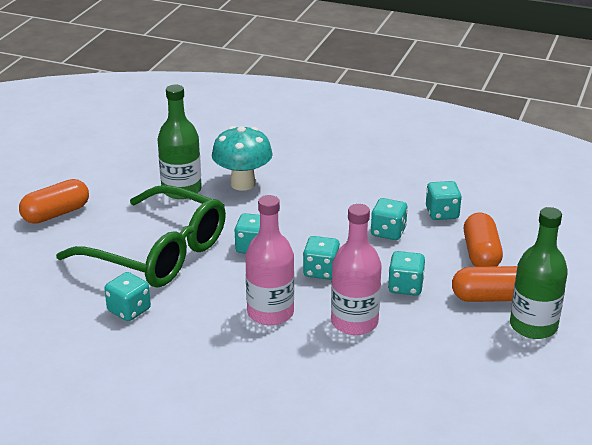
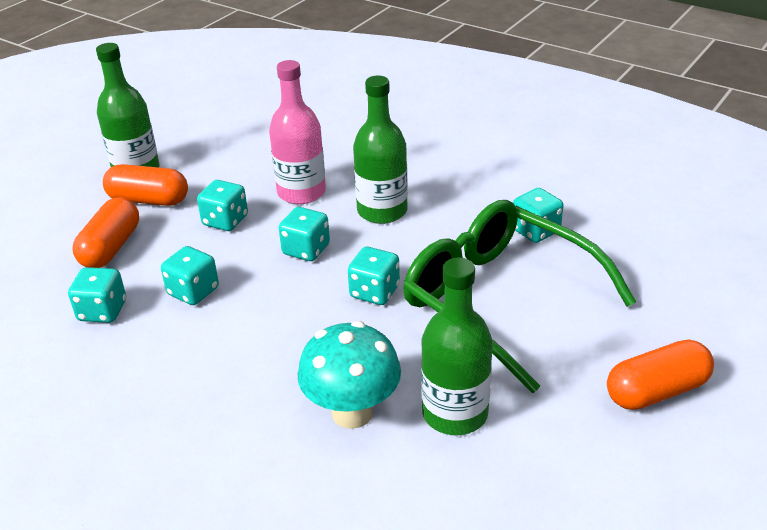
camera: 165 degrees left, 5 degrees up
(270, 313) = (382, 211): pink bottle -> green bottle

